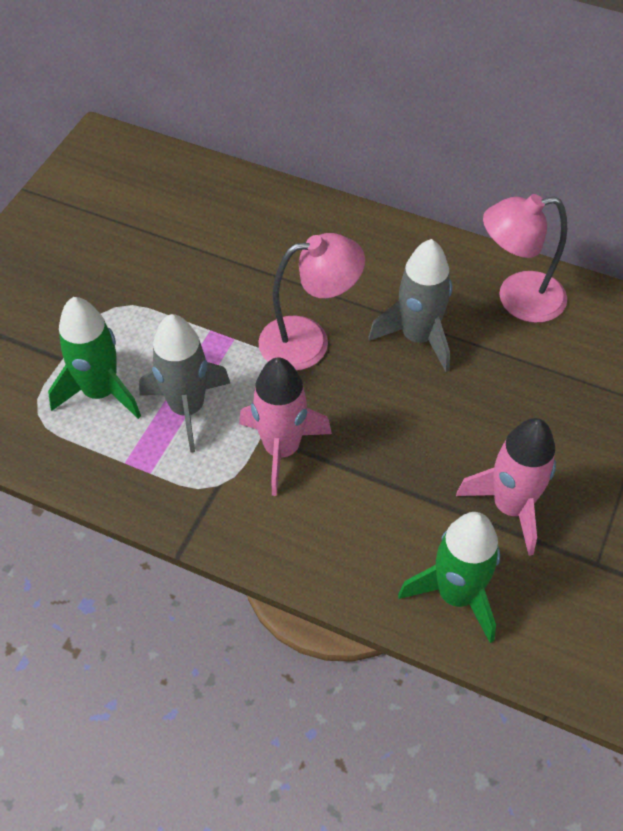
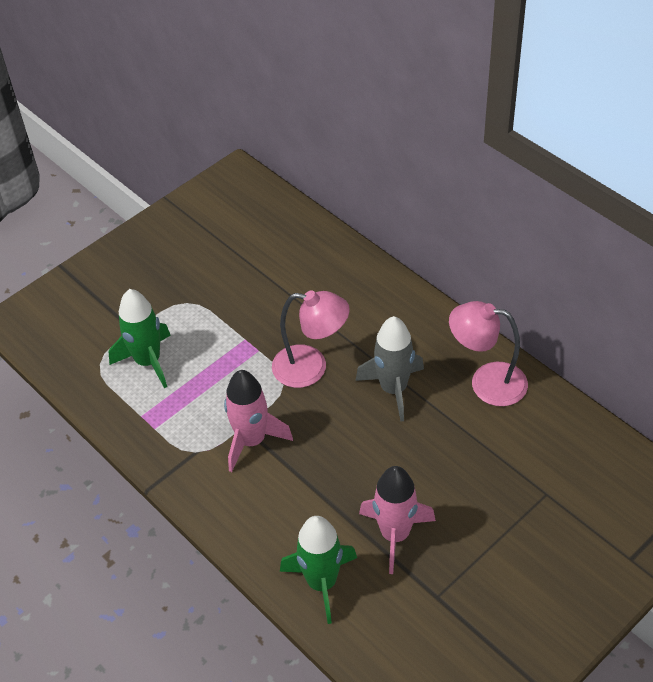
camera: 25 degrees right, 5 degrees down
(187, 408) = (201, 391): grey rocket -> none

